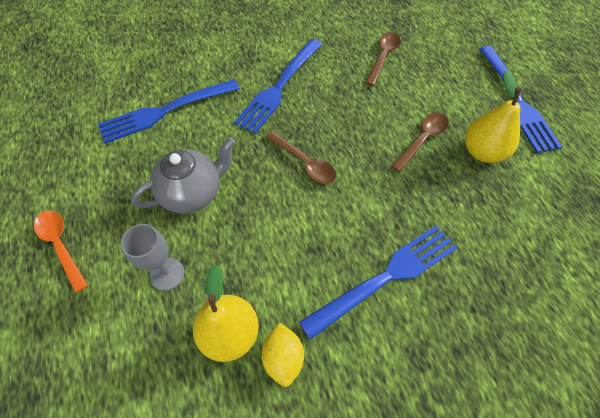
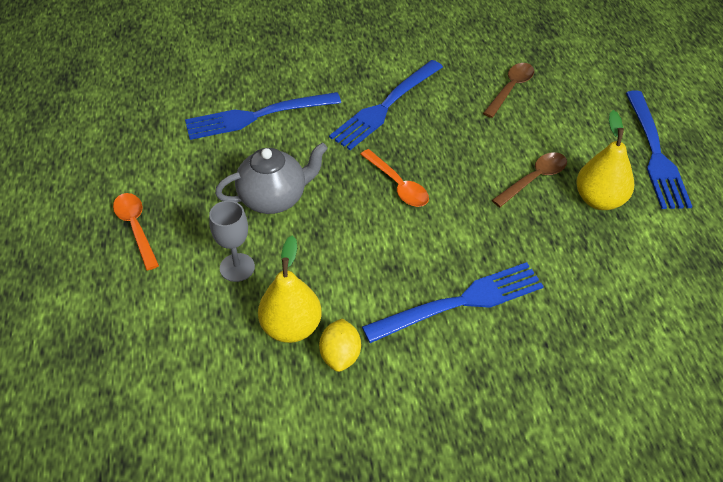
camera: 10 degrees right, 10 degrees down
(304, 163) = (398, 185): brown spoon -> orange spoon

